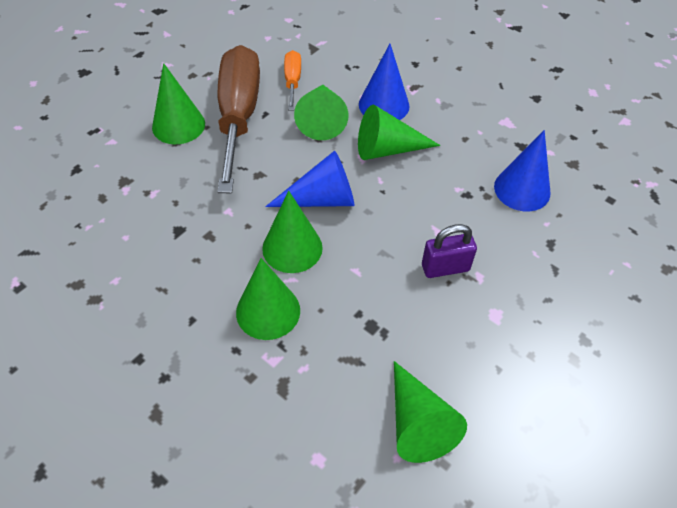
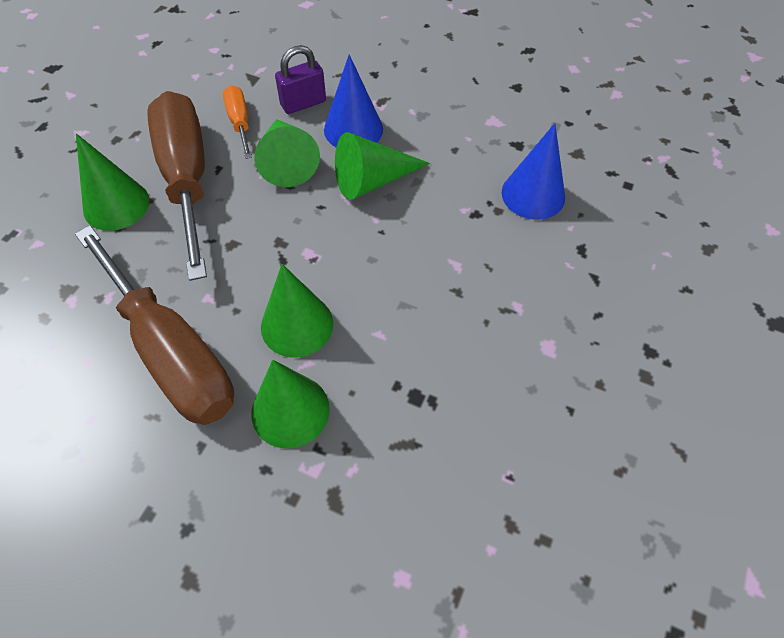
camera: 15 degrees left, 5 degrees up
(189, 245) = (172, 352): none -> brown screwdriver
(321, 199) = (314, 257): blue cone -> none
(417, 422) = (501, 499): green cone -> none
(445, 268) = (478, 306): purple padlock -> purple padlock (303, 103)

